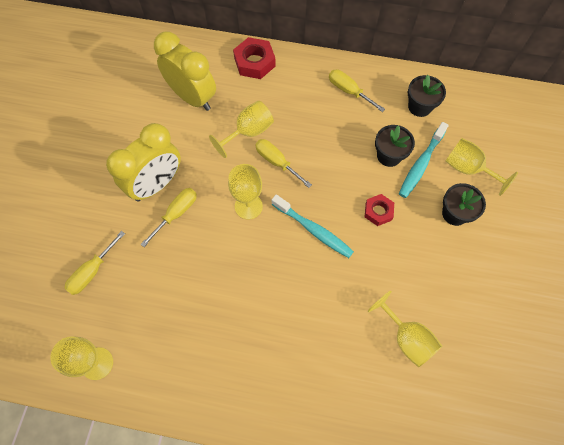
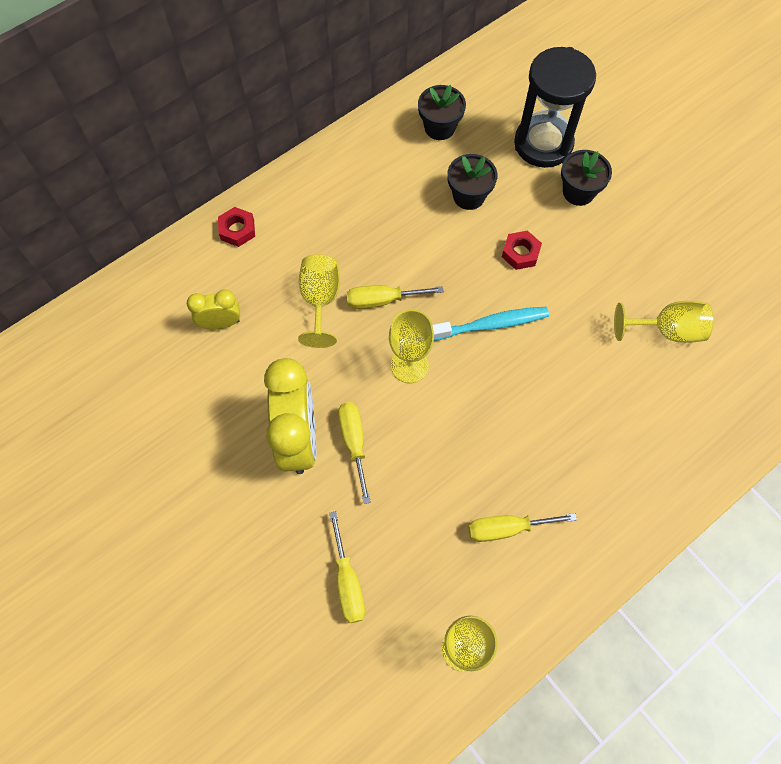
camera: 50 degrees left, 0 degrees up
(192, 97) = (221, 323): yellow clock -> yellow clock, size x0.53
(254, 62) = (237, 230): red nut -> red nut, size x0.64
(349, 91) = (362, 172): yellow screwdriver -> yellow screwdriver (507, 528)
(421, 164) = (503, 177): turquoise toothbrush -> none
(468, 169) = (543, 144): yellow goblet -> black hourglass

